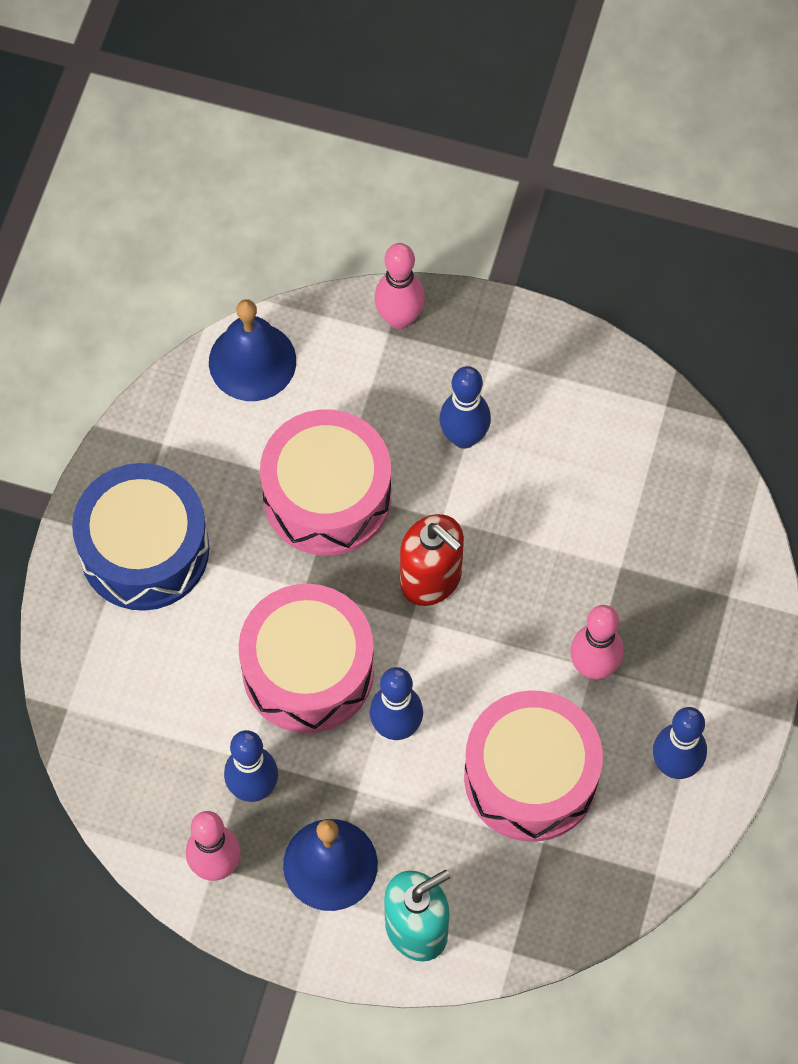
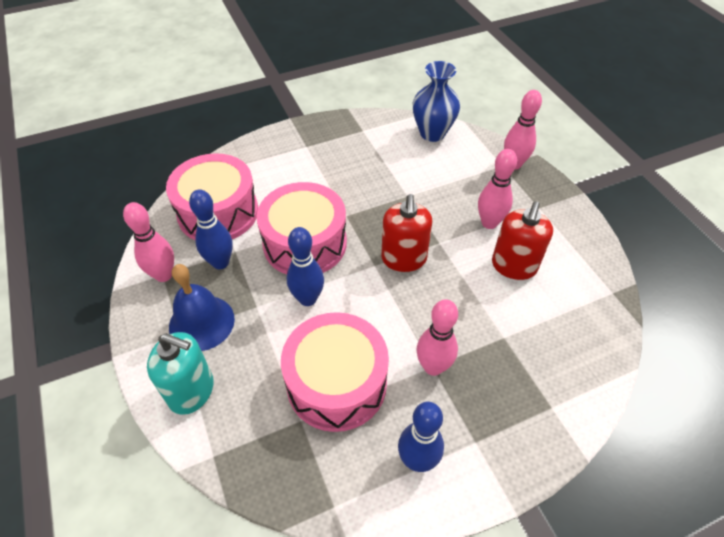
camera: 50 degrees right, 15 degrees down
(144, 550) = (307, 153): blue drum -> none
(252, 361) = (432, 133): blue bell -> blue vase
(327, 496) = (400, 194): pink drum -> pink drum (218, 212)
(464, 437) = (489, 223): blue bowling pin -> pink bowling pin
(545, 470) = (514, 266): none -> red soap dispenser

